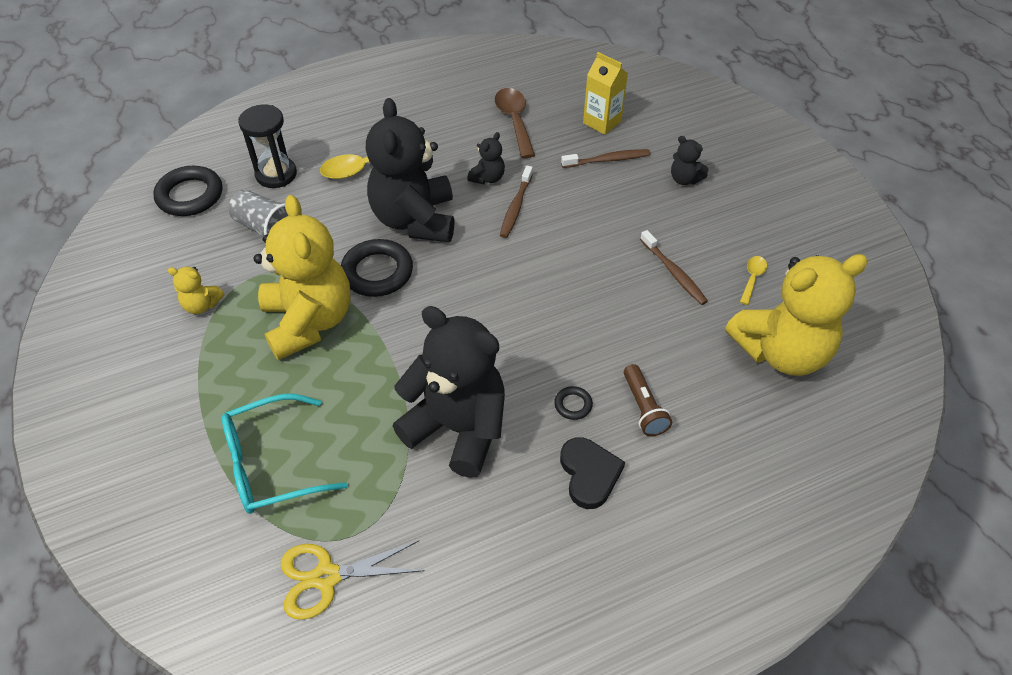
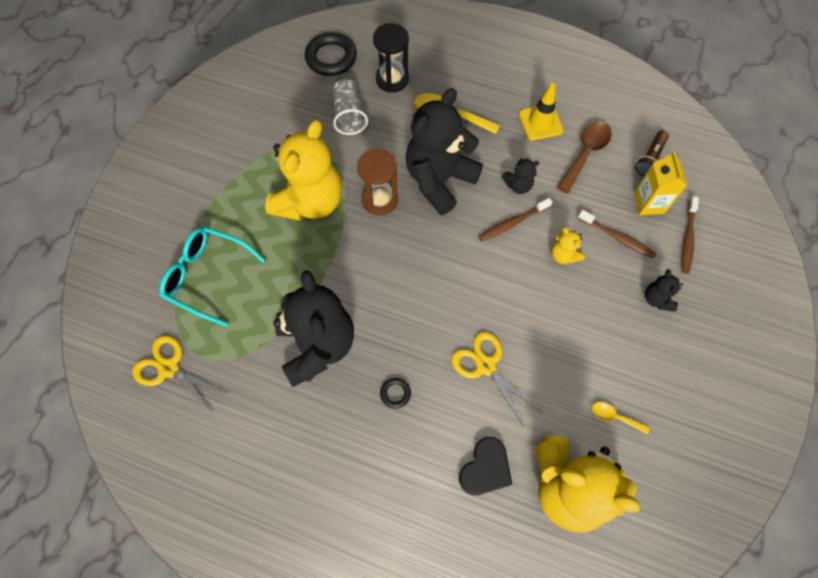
camera: 45 degrees right, 15 degrees up
(202, 305) = (267, 142): yellow teddy bear -> yellow teddy bear (563, 255)
(377, 272) = (379, 200): black ring -> brown hourglass
(452, 123) = (540, 122): none -> yellow traffic cone
(589, 474) = (356, 446): black heart -> black heart (485, 468)
(619, 322) = (485, 365): none -> yellow scissors
(643, 408) = (434, 437): brown flashlight -> brown flashlight (650, 159)
(674, 272) = (563, 363): brown toothbrush -> brown toothbrush (687, 238)
(752, 278) = (614, 417): yellow spoon -> yellow spoon turned 135 degrees counterclockwise

